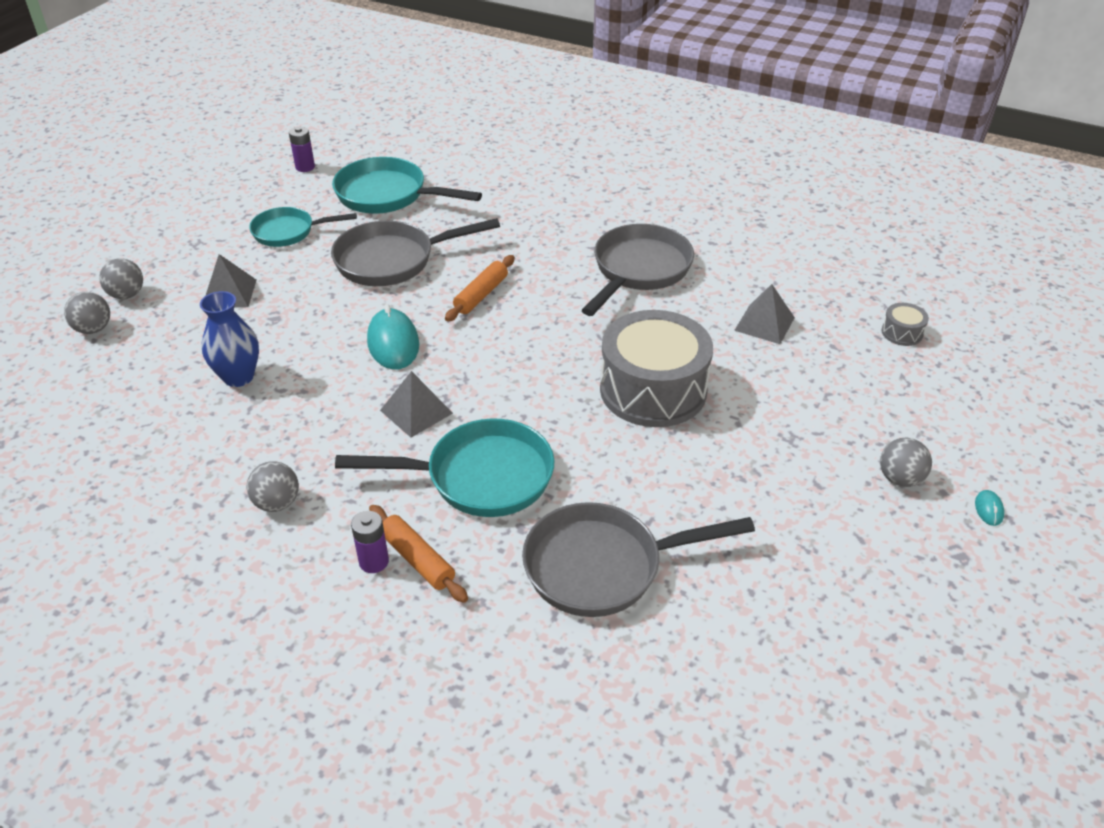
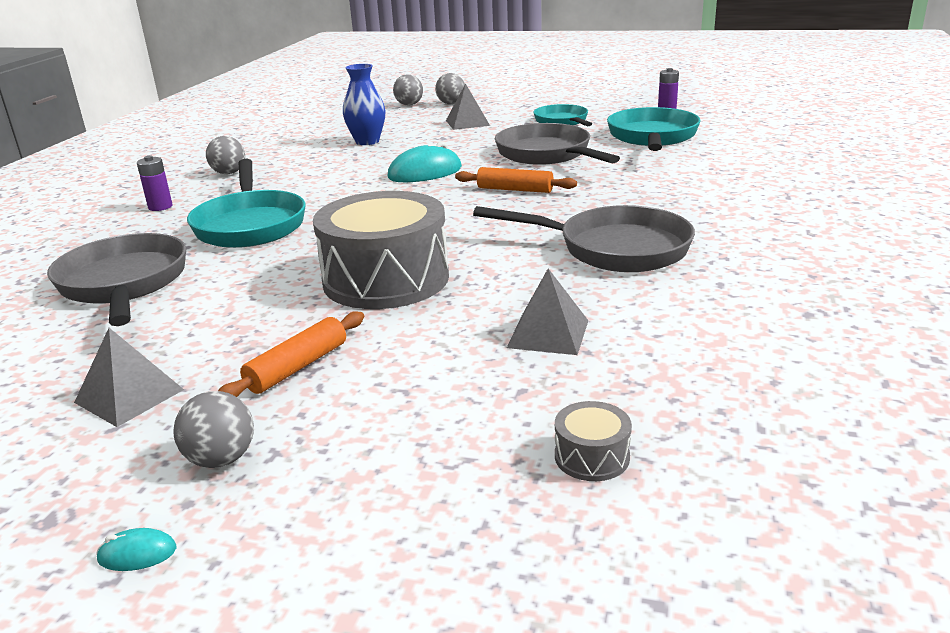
camera: 80 degrees right, 15 degrees down
(416, 411) = (334, 193): grey pyramid -> grey pyramid (129, 396)
(417, 559) = (158, 219): orange rolling pin -> orange rolling pin (297, 367)

